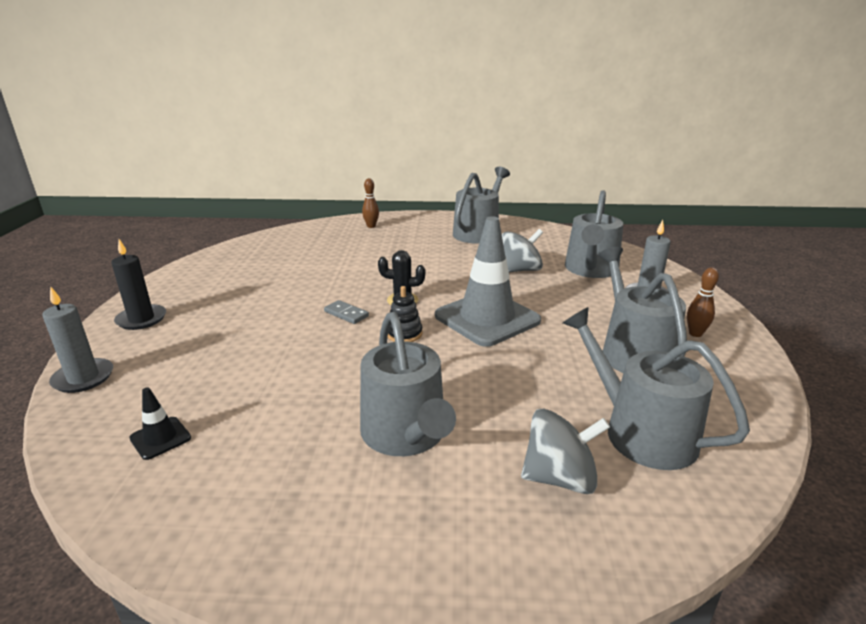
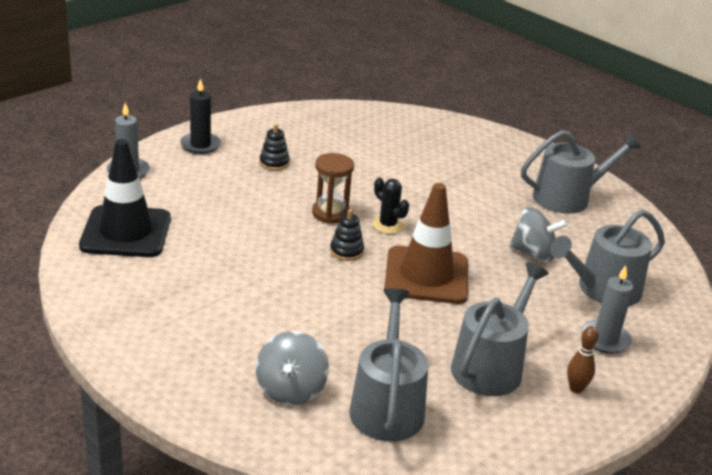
camera: 40 degrees right, 5 degrees up
(160, 438) = (126, 232): black traffic cone -> black traffic cone, size x2.40
(238, 301) = (274, 163): none -> black stacking toy
(346, 314) = (330, 213): grey domino -> brown hourglass
(371, 226) = (476, 141): brown bowling pin -> none
(406, 435) = (246, 312): grey watering can -> none
(487, 318) = (426, 276): grey traffic cone -> brown traffic cone
(560, 478) = (291, 389): grey spinning top -> grey spinning top turned 60 degrees clockwise

